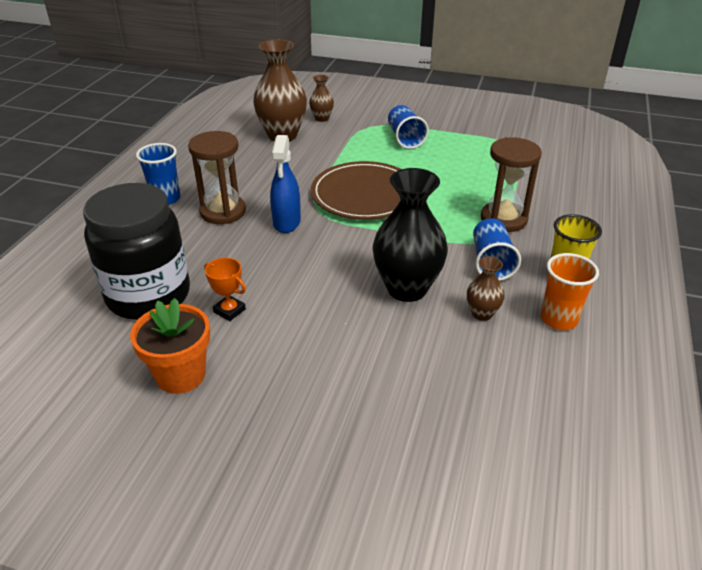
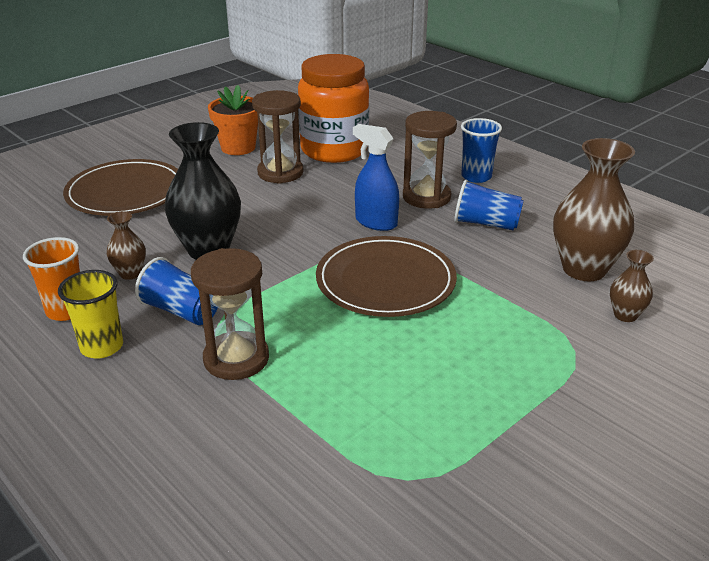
camera: 120 degrees right, 5 degrees down
(148, 295) = (334, 150): black jar -> orange jar
(229, 310) = (280, 173): orange trophy -> brown hourglass
(361, 409) = (126, 192): none -> brown plate
(405, 138) = (511, 368): blue cup -> blue cup (486, 224)

